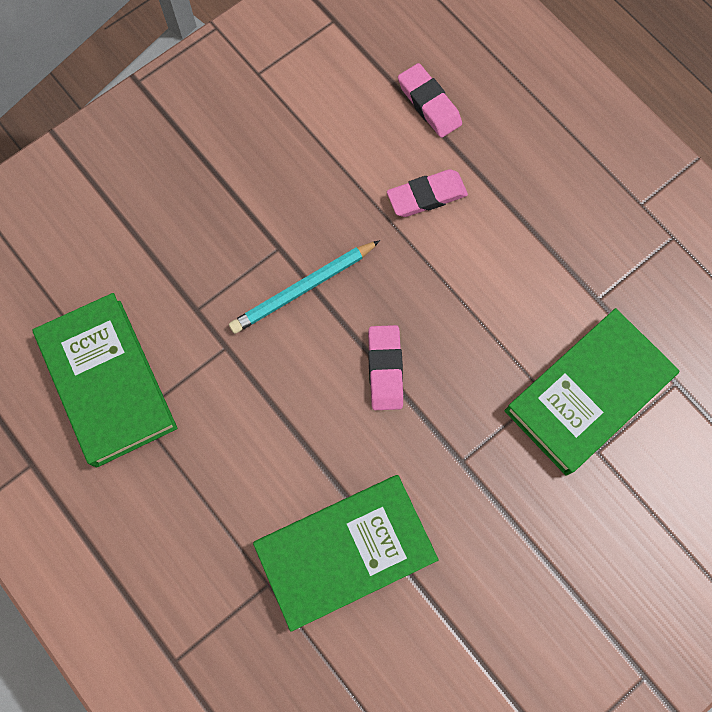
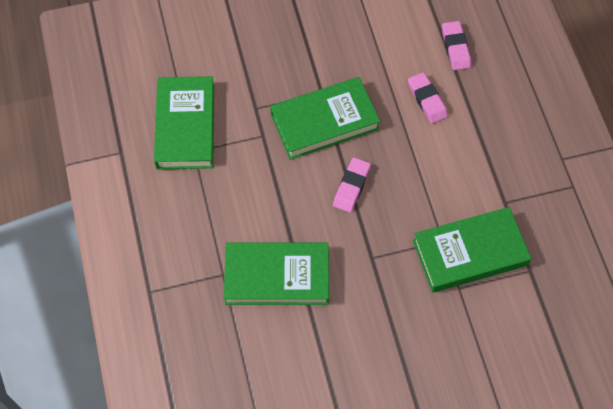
camera: 25 degrees right, 10 degrees down
(303, 289) = (324, 122): turquoise pencil -> green book
(427, 196) = (427, 100): pink eraser -> pink eraser turned 60 degrees clockwise

